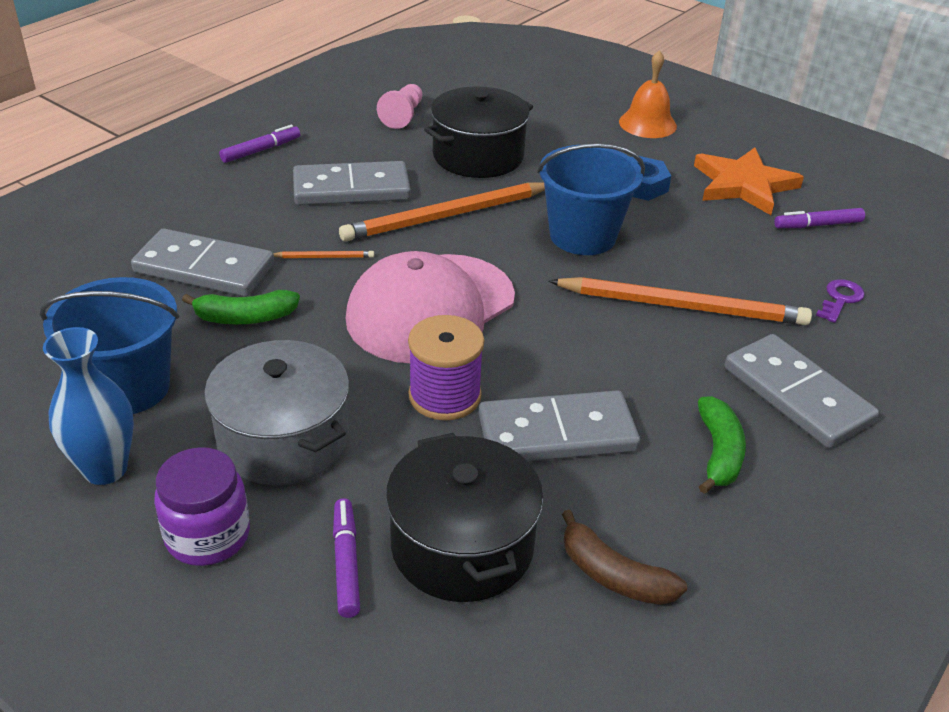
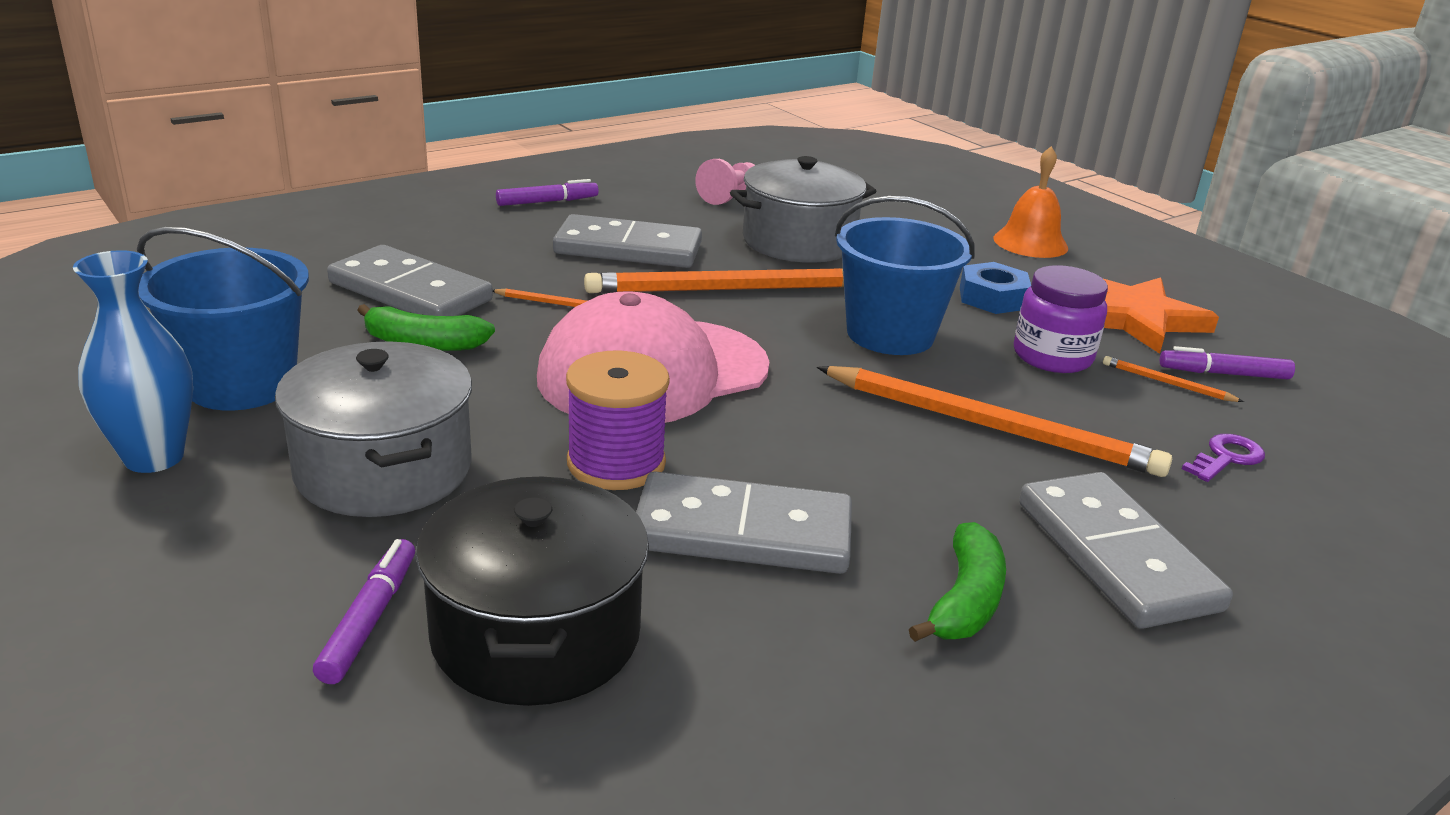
camera: 15 degrees right, 10 degrees down
(208, 535) = (219, 551): purple jar -> purple jar (1052, 357)
(478, 156) = (798, 242): black pot -> grey pot
(613, 575) = (731, 719): brown banana -> none
(784, 242) = (1167, 383): none -> orange pencil

